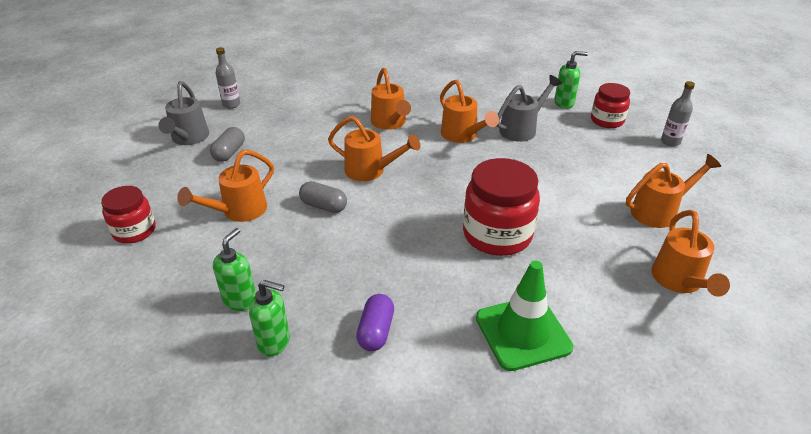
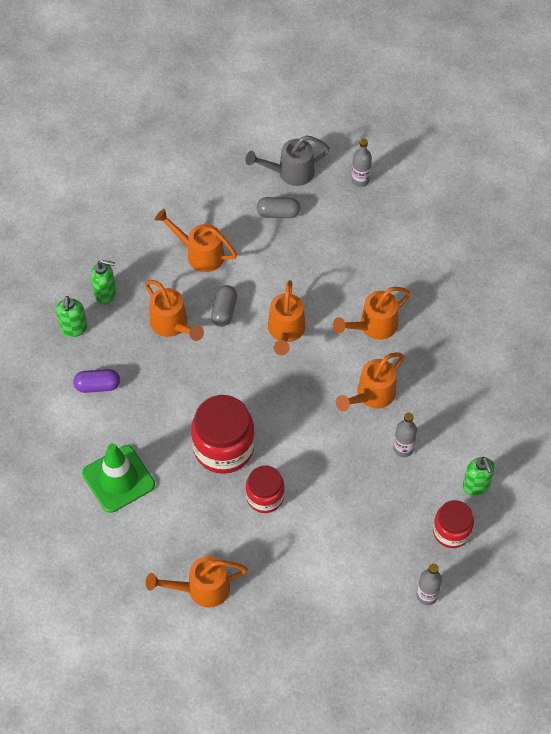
camera: 75 degrees right, 20 degrees up
(134, 231) = (157, 196): red jar -> red jar (265, 497)
(521, 129) = (403, 448): grey watering can -> grey bottle
(659, 211) = (294, 578): orange watering can -> orange watering can (172, 325)

